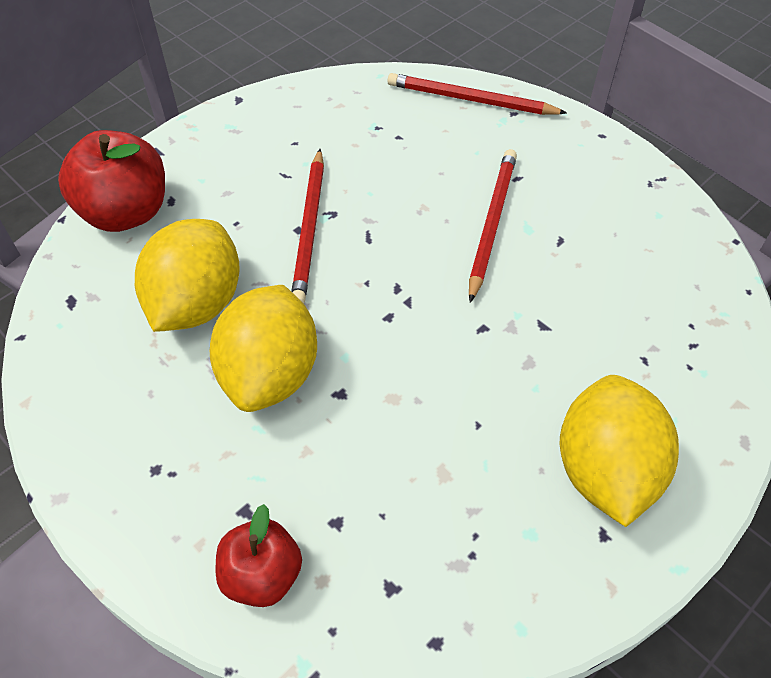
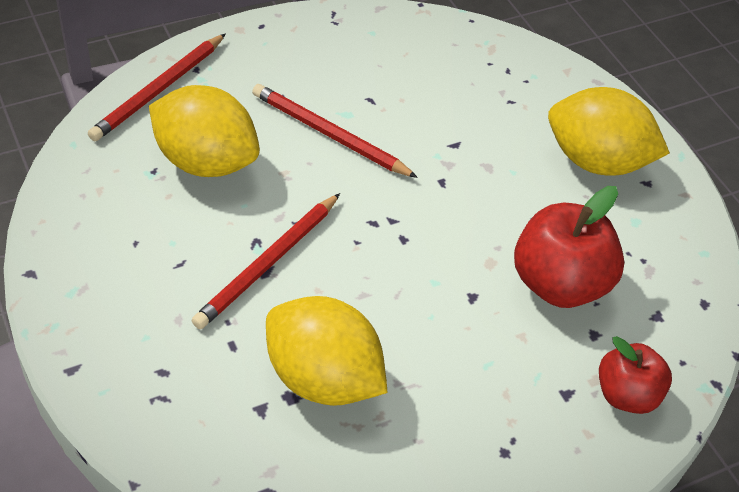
camera: 75 degrees left, 5 degrees down
(126, 212) = (159, 417): red apple -> red apple (560, 284)
(270, 373) = (432, 340): yellow lemon -> yellow lemon (206, 161)
(310, 228) = (268, 264): red pencil -> red pencil turned 105 degrees clockwise

